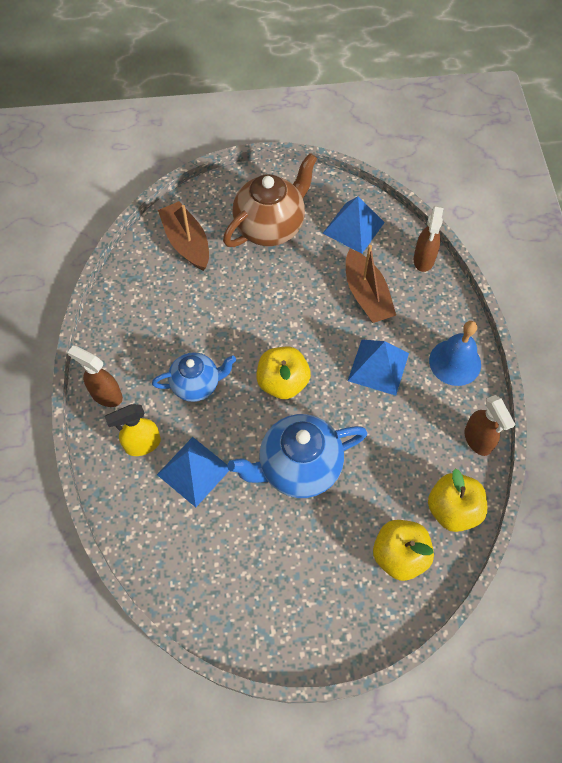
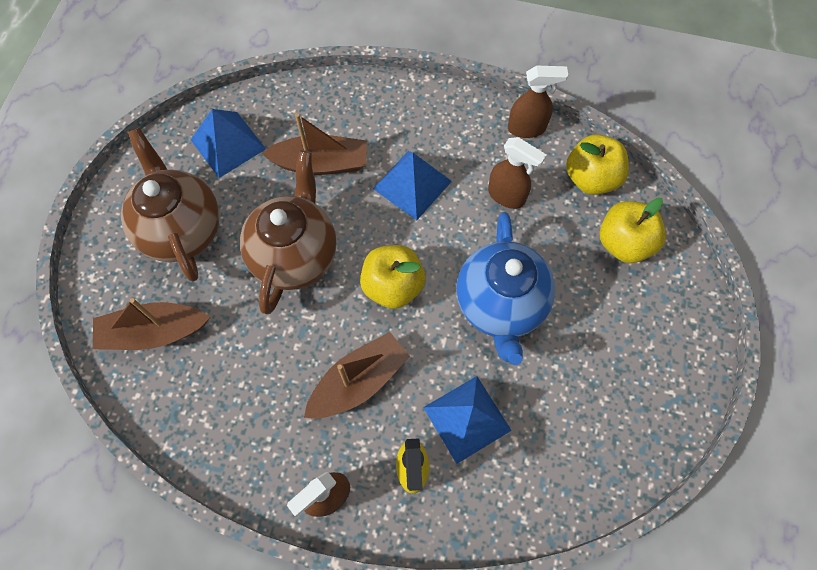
camera: 70 degrees left, 5 degrees up
(197, 385) = (358, 381): blue teapot -> brown boat
(281, 306) = (295, 255): none -> brown teapot
(424, 259) = (303, 94): brown spray bottle -> brown spray bottle (507, 196)
(455, 362) = (435, 114): blue bell -> none

